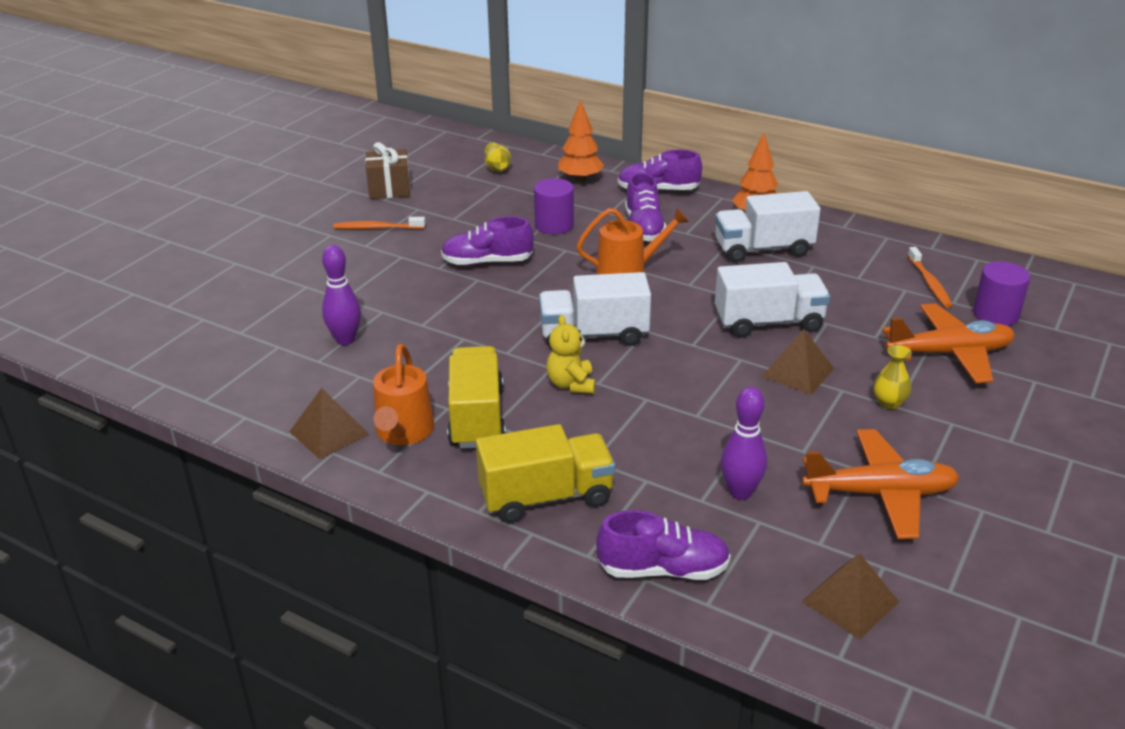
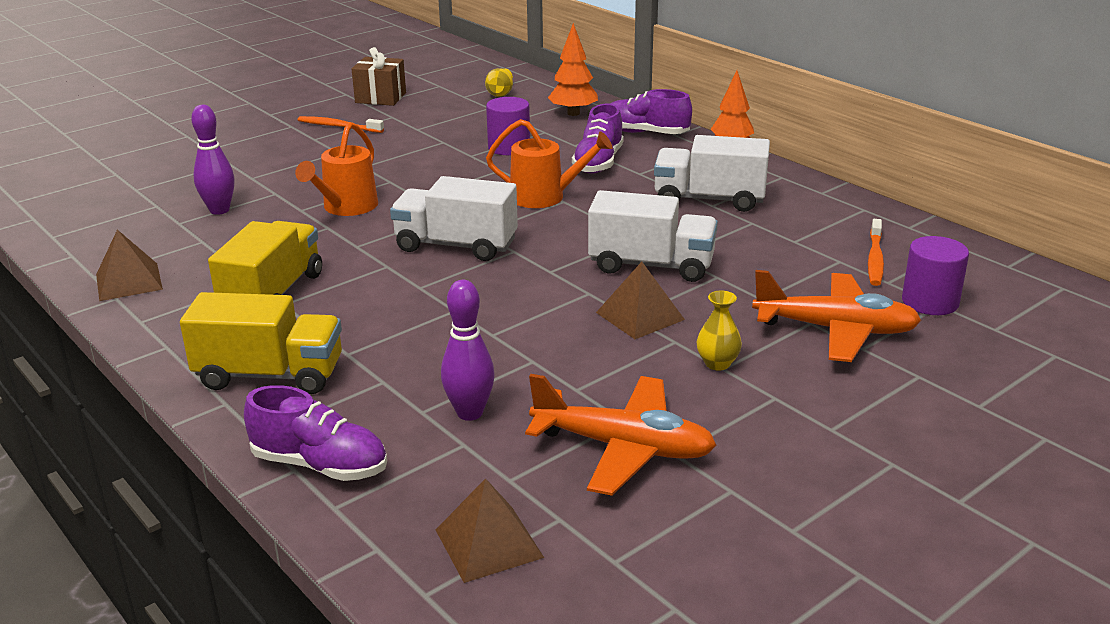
camera: 20 degrees right, 5 degrees down
(403, 432) = (194, 294): orange watering can -> orange watering can (346, 207)
(487, 262) = (413, 168): purple shoe -> none
(571, 384) = (391, 283): yellow teddy bear -> none

